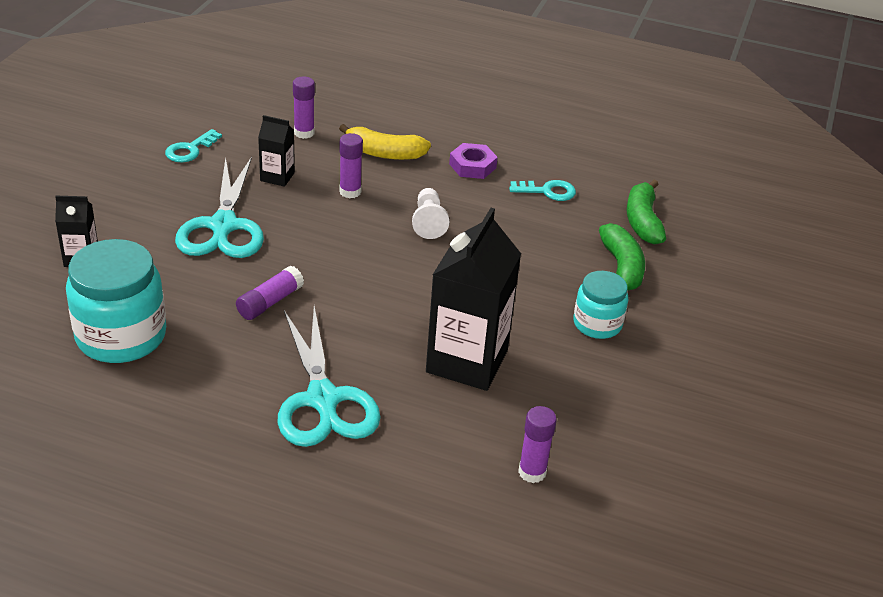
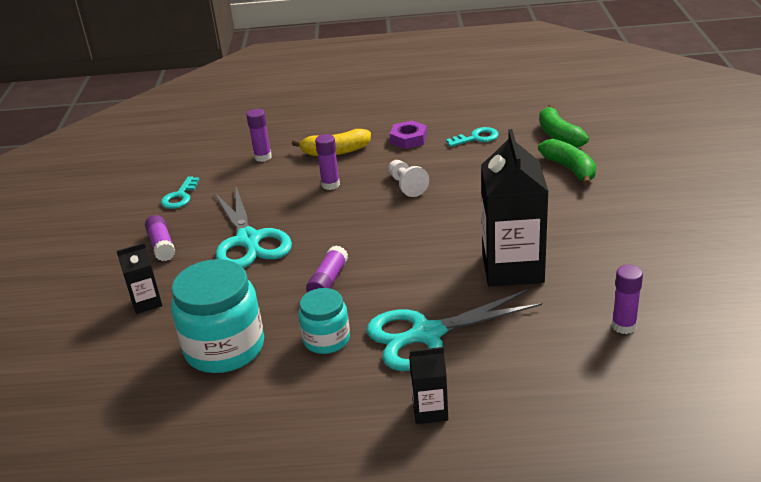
camera: 15 degrees left, 5 degrees down
(136, 199) = (162, 245): none -> purple glue stick
(277, 177) = (265, 193): black carton -> black carton (430, 411)
(323, 400) = (426, 335): turquoise scissors -> turquoise scissors turned 105 degrees clockwise
(597, 324) = (584, 211): turquoise jar -> turquoise jar (326, 339)

